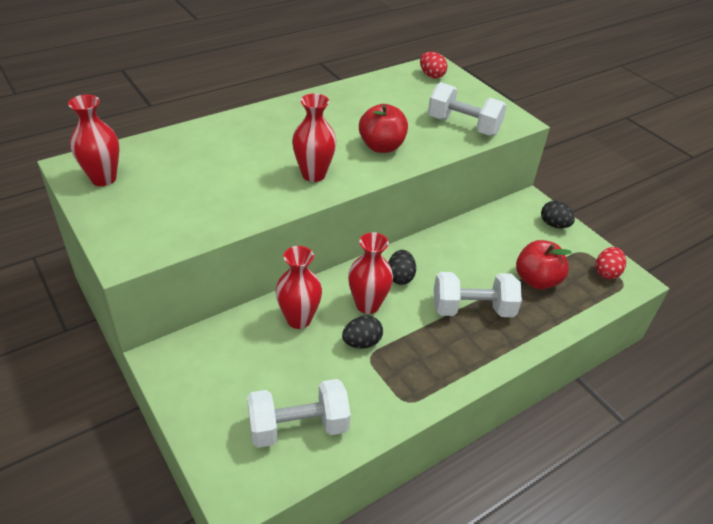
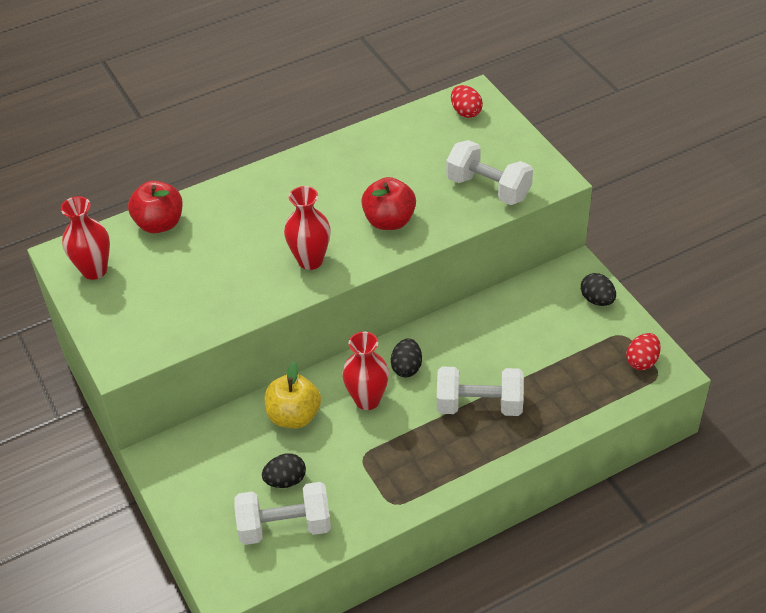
camera: 10 degrees right, 5 degrees up
(299, 319) = (294, 416): red vase -> yellow apple
(361, 342) = (356, 442): black egg -> black egg (285, 480)
(536, 280) = (558, 371): red apple -> red apple (159, 224)

